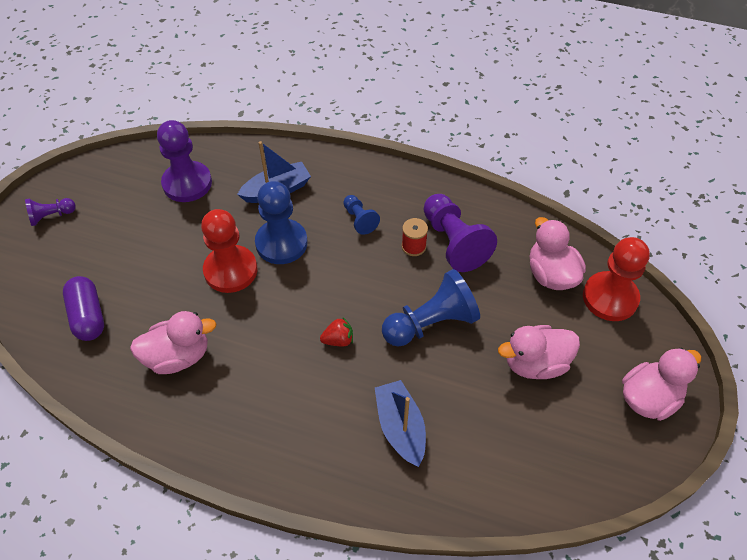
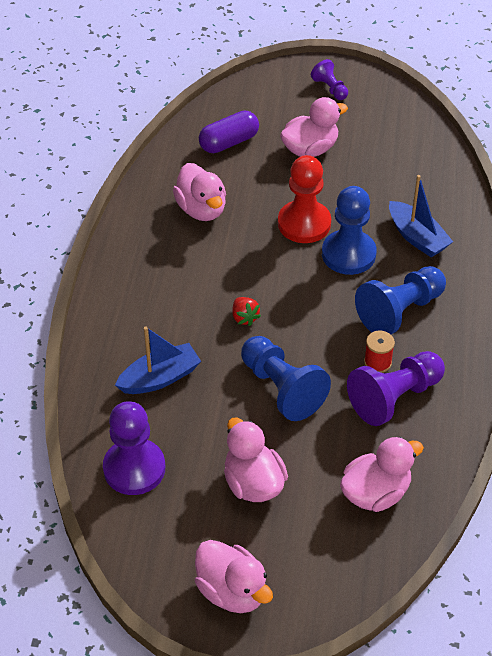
camera: 80 degrees right, 5 degrees down
(131, 248) = (310, 149): none -> pink duck
(187, 183) = (402, 168): purple pawn -> purple pawn (134, 468)
(359, 220) = (400, 311): blue pawn -> blue pawn, size x1.88
(610, 298) = (358, 553): red pawn -> none

